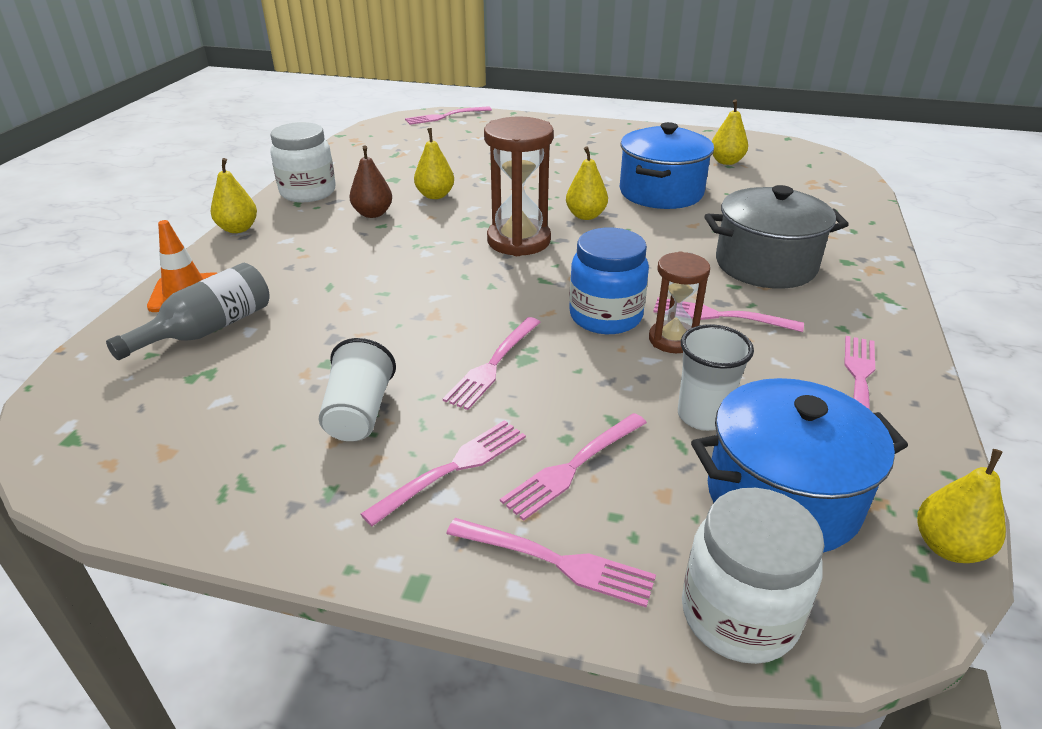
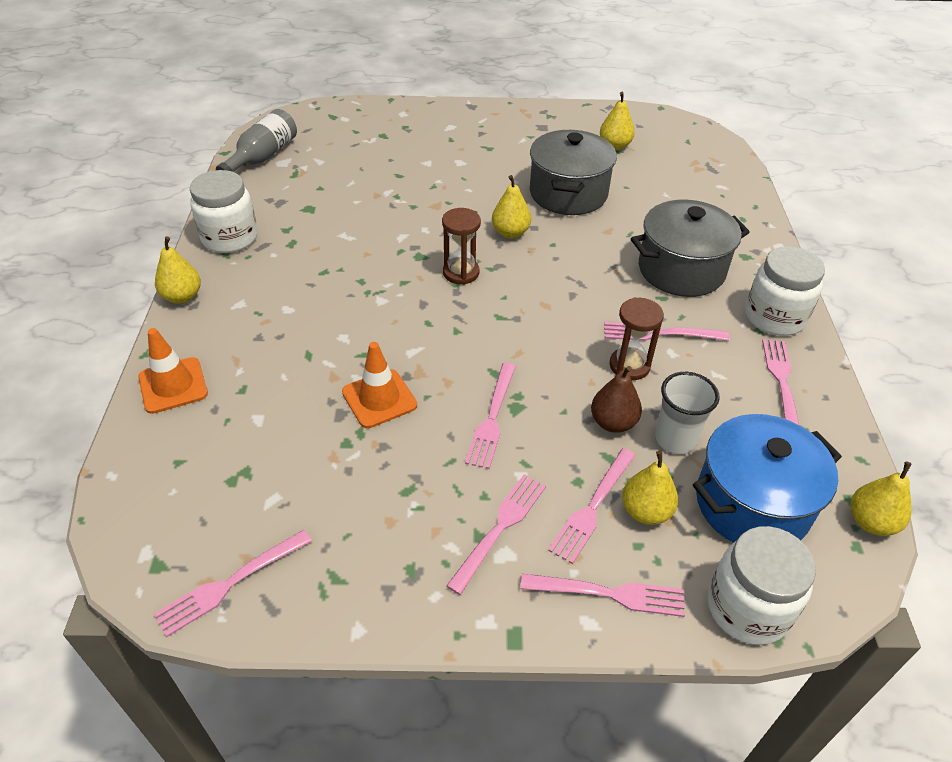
camera: 15 degrees left, 10 degrees up
(208, 329) = (218, 424): grey bottle -> grey bottle (263, 157)
(359, 413) = (400, 489): white cup -> none
(373, 214) = (309, 258): brown pear -> brown pear (613, 422)
(380, 331) = (379, 399): none -> orange traffic cone
(435, 195) = (359, 225): yellow pear -> yellow pear (645, 511)
(445, 116) = (324, 112): pink fork -> pink fork (230, 583)
(518, 241) = (461, 273): brown hourglass -> brown hourglass, size x0.62
(605, 316) = (567, 350): blue jar -> none
(661, 192) = (568, 193): blue pot -> grey pot
(867, 318) = (774, 317): none -> white jar

